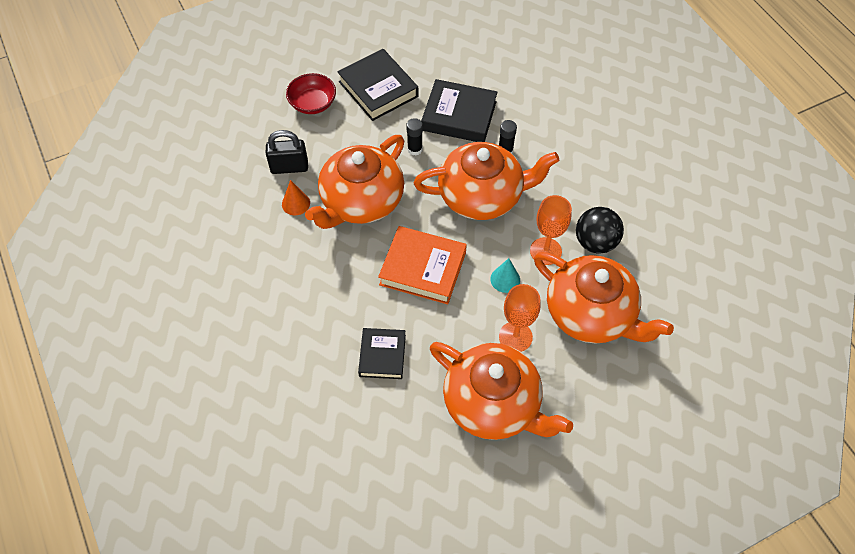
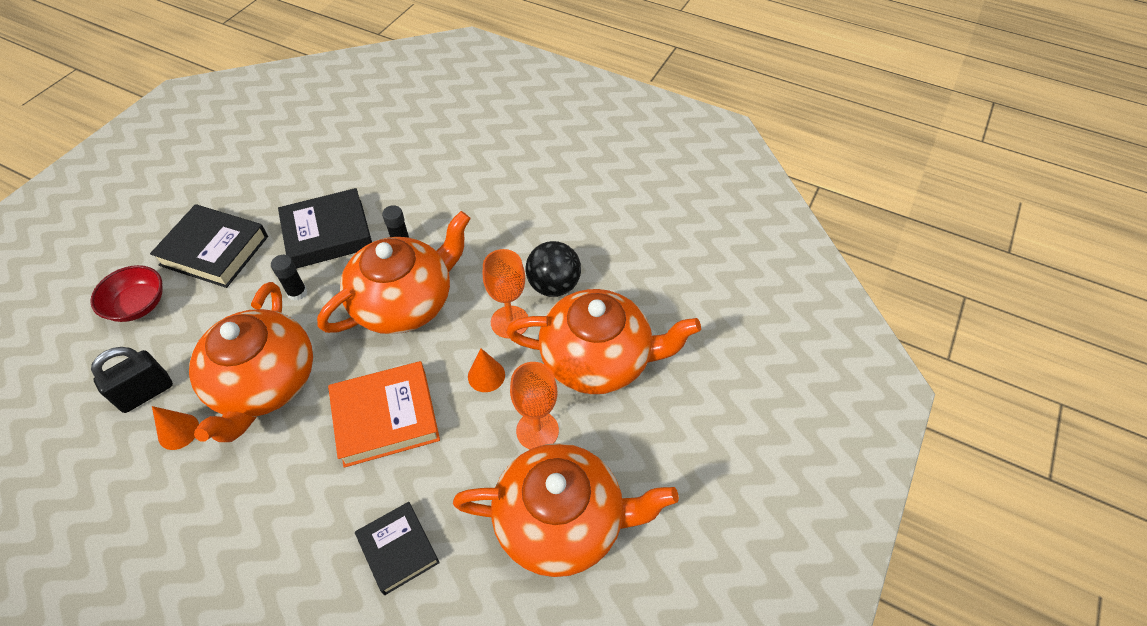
camera: 35 degrees left, 5 degrees down
(505, 279) = (486, 375): turquoise cone -> orange cone

